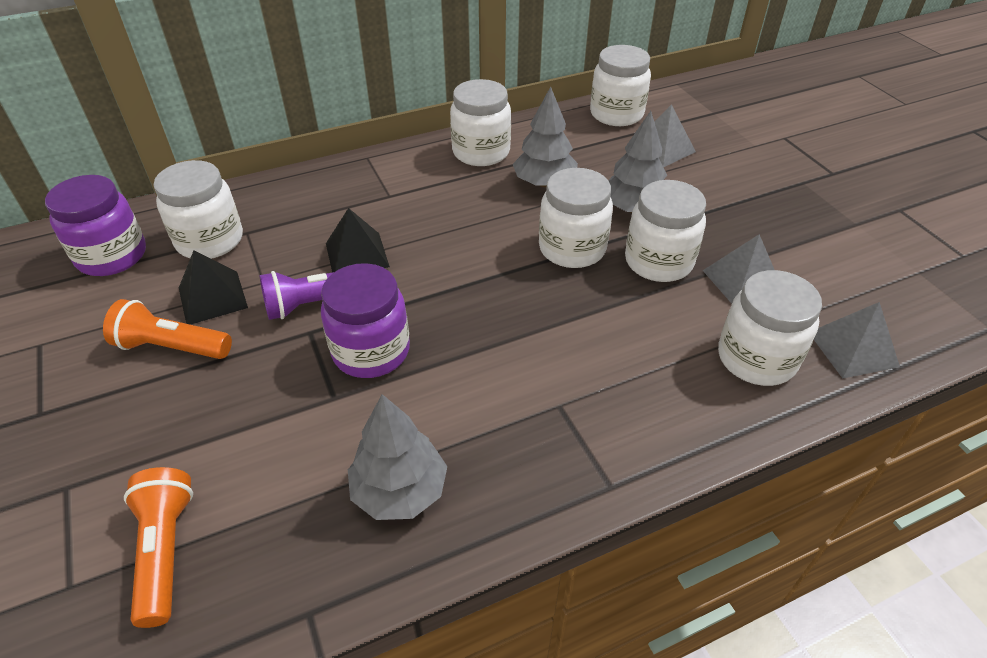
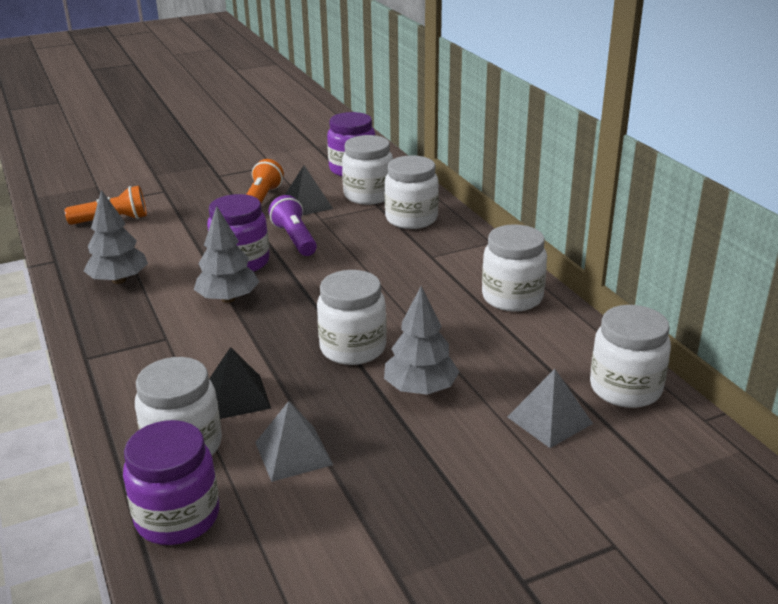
camera: 90 degrees right, 15 degrees down
(357, 255) = (349, 249): black pyramid -> black pyramid (237, 397)
(544, 183) = (462, 334): grey tree -> grey tree (228, 299)
(658, 262) = (330, 399): white jar -> white jar (411, 219)
(853, 349) = (177, 517): grey pyramid -> purple jar

